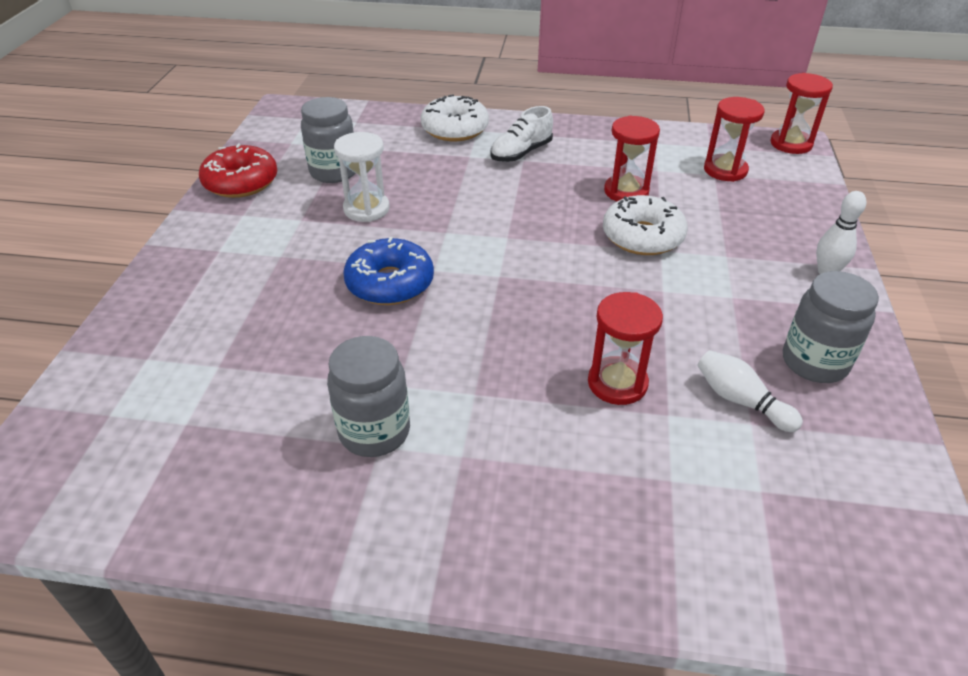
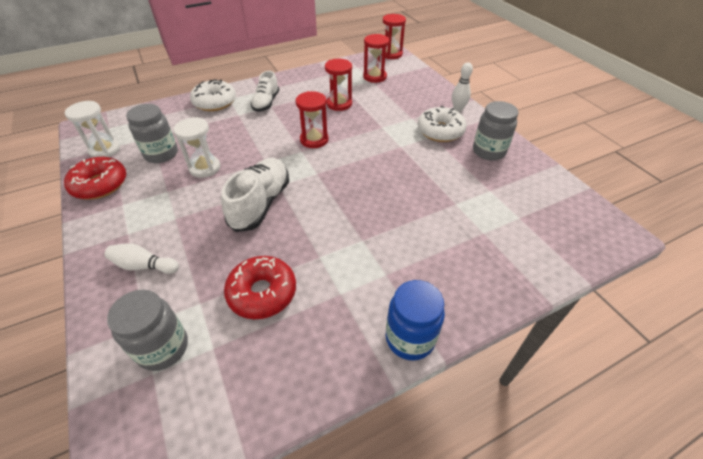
camera: 35 degrees left, 5 degrees up
(280, 143) = (105, 150): none -> white hourglass
(291, 392) = (262, 293): none -> red donut
(374, 432) = (331, 288): grey jar -> grey jar (163, 348)
(390, 283) = (260, 204): blue donut -> white shoe
(411, 555) = (410, 338): none -> blue jar
(617, 383) = (422, 200): red hourglass -> red hourglass (314, 140)
(642, 236) = (367, 124): white donut -> white donut (440, 131)
(740, 401) = (477, 182): white bowling pin -> white bowling pin (144, 266)

